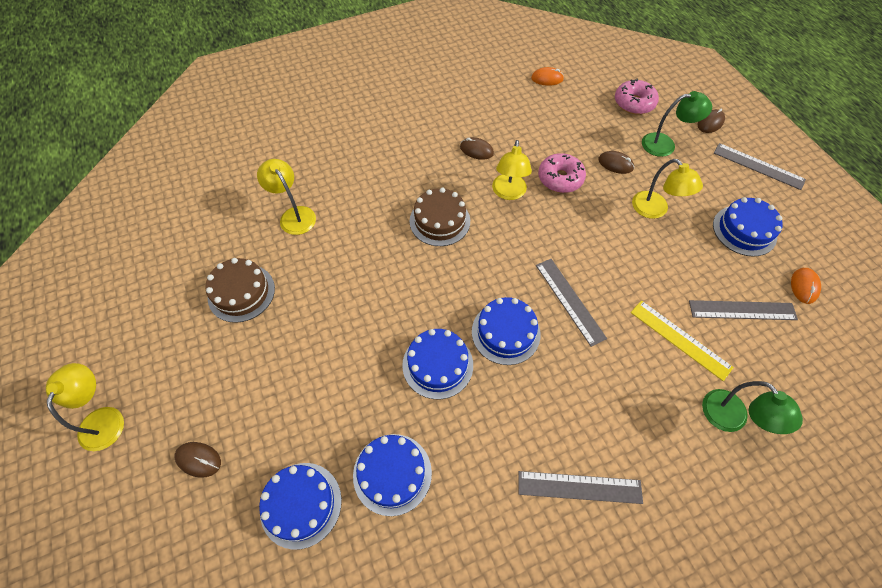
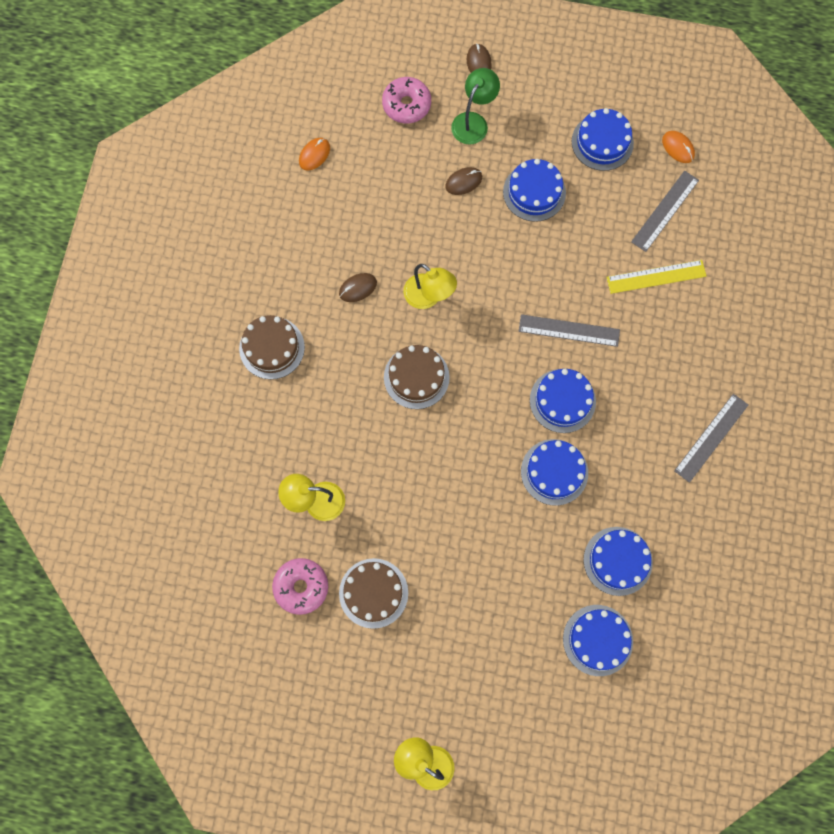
camera: 55 degrees left, 15 degrees up
(198, 460) = (512, 700): brown mouse -> none
(391, 130) = (272, 348): none -> brown cake
(560, 178) = (445, 241): pink donut -> pink donut (301, 587)
(655, 210) = (534, 192): yellow lamp -> blue cake
(731, 419) = (734, 296): green lamp -> none
(758, 166) = (552, 69): grey ruler -> none

